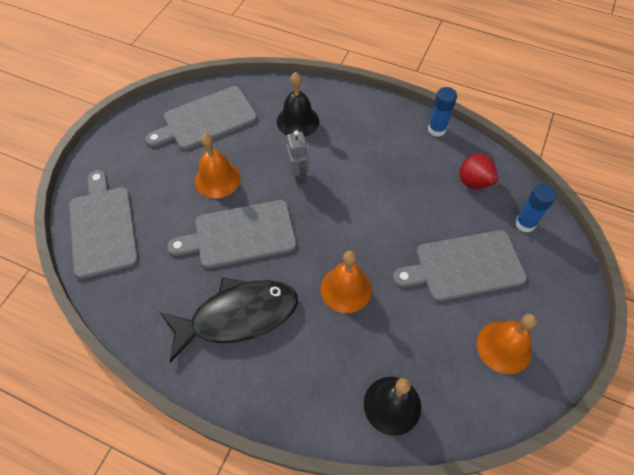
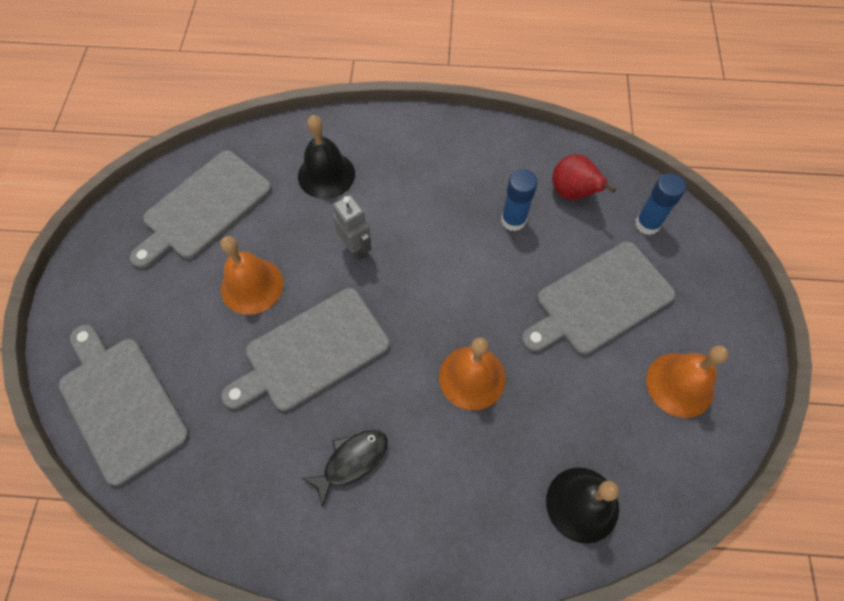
camera: 20 degrees left, 5 degrees up
(237, 316) = (352, 461): black fish -> black fish, size x0.50
(436, 129) = (502, 135): blue glue stick -> blue glue stick (513, 220)

